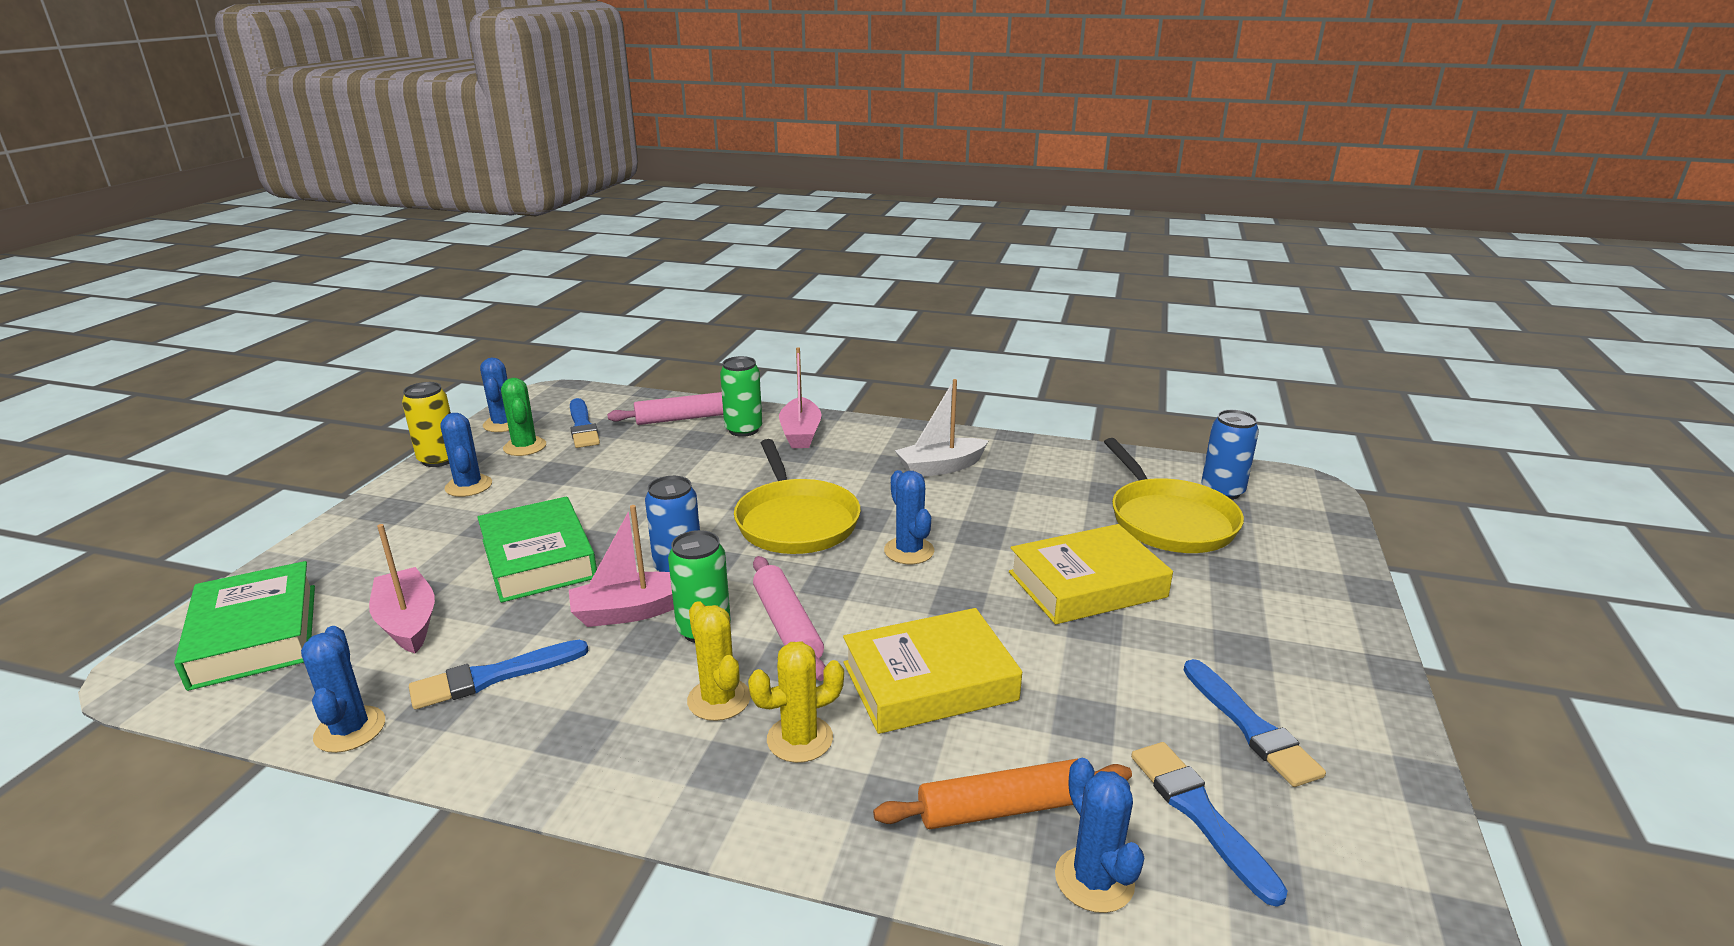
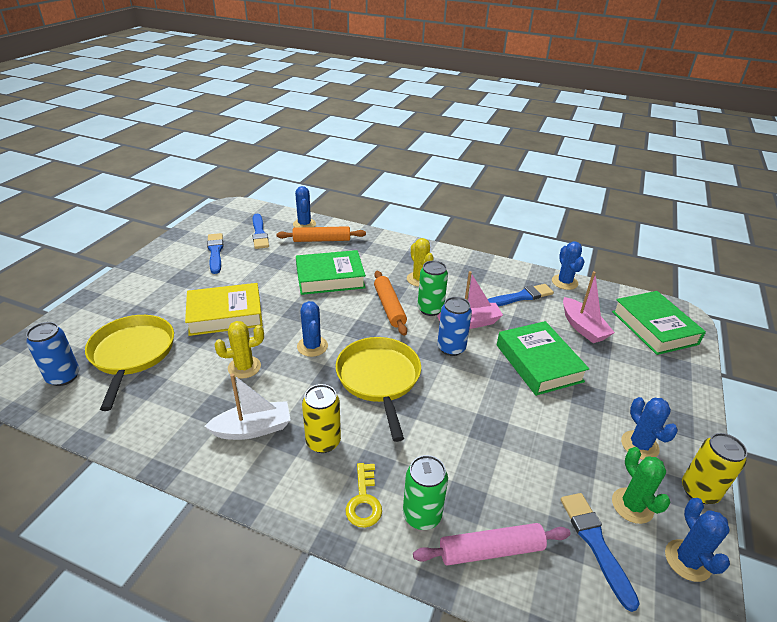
camera: 175 degrees left, 10 degrees up
(787, 626) = (389, 307): pink rolling pin -> orange rolling pin
(800, 433) = (364, 500): pink boat -> yellow key
(800, 739) = (387, 263): yellow cactus -> yellow cactus (244, 367)
(854, 464) = (323, 441): none -> yellow can
(929, 681) = (330, 278): yellow book -> green book

